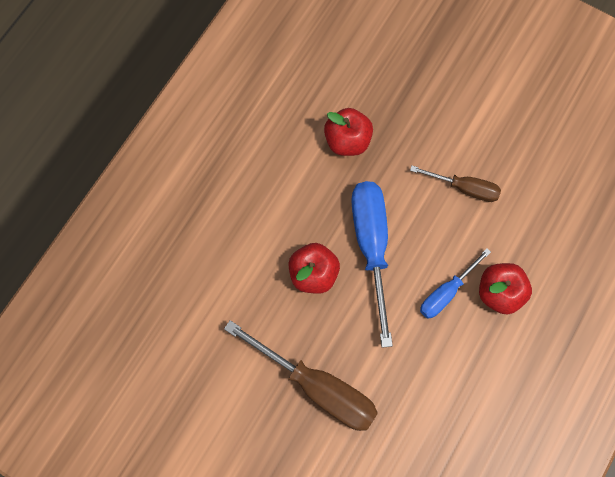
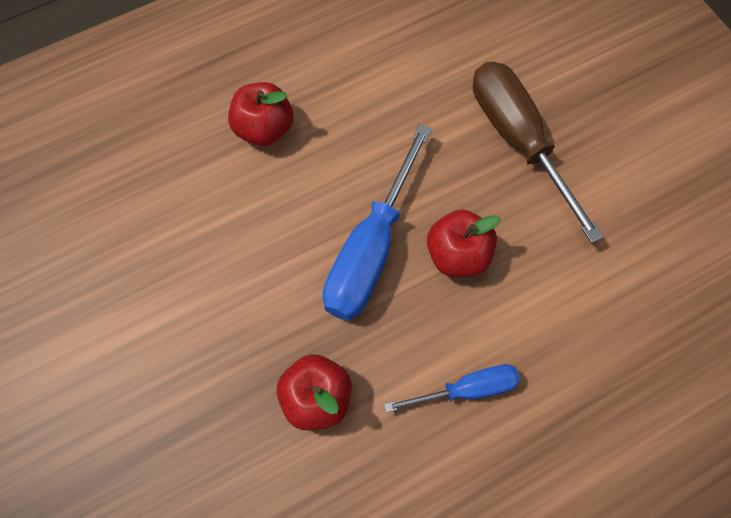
camera: 150 degrees left, 5 degrees down
(446, 292) = (320, 158): blue screwdriver -> blue screwdriver (467, 389)
(464, 188) = (216, 256): brown screwdriver -> none

